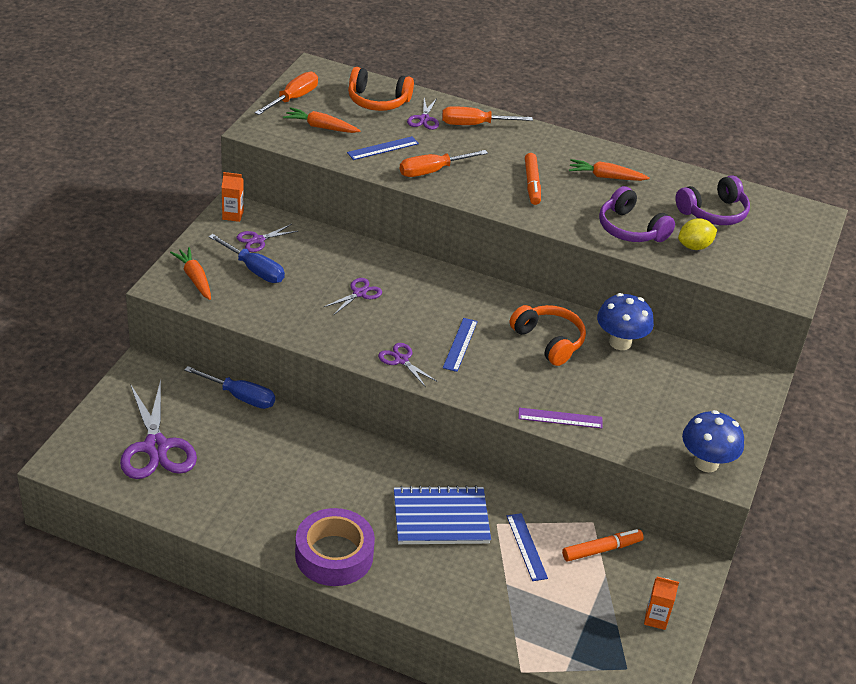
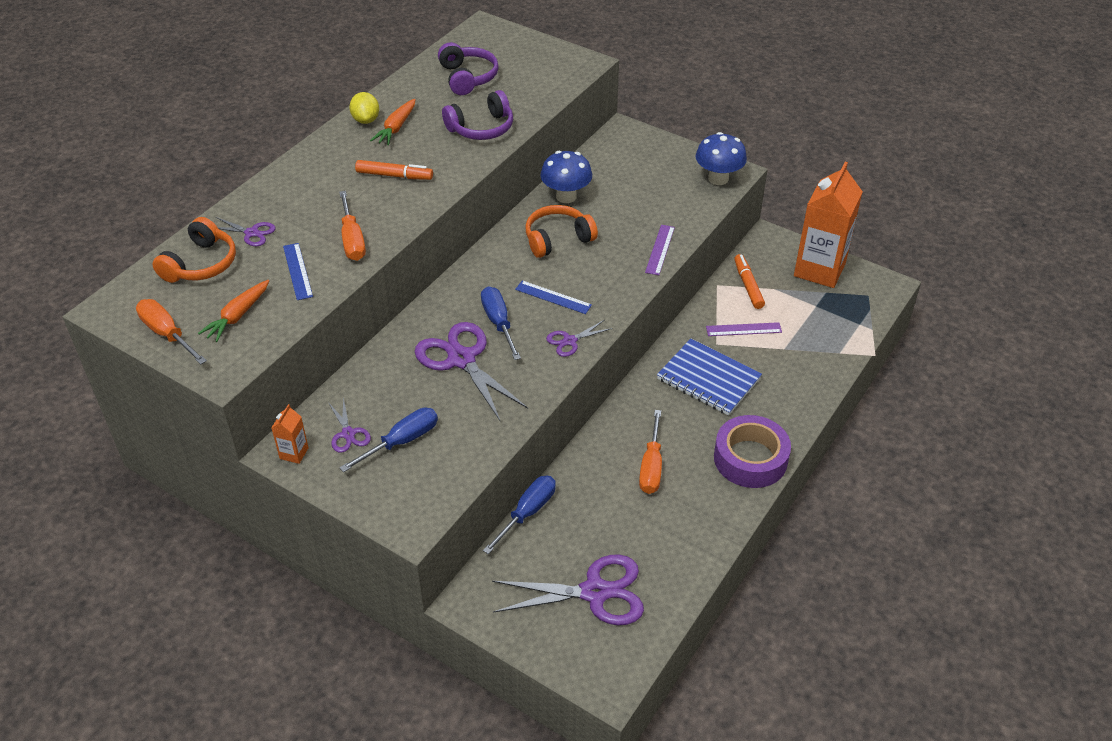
camera: 75 degrees left, 5 degrees up
(194, 278) = (405, 496): orange carrot -> none
(359, 293) = (461, 359): purple scissors -> purple scissors, size x2.03
(413, 312) = (499, 323): none -> blue screwdriver
(441, 518) = (708, 379): blue notebook -> blue notebook turned 60 degrees counterclockwise
(475, 125) = (276, 198): orange screwdriver -> orange screwdriver (651, 466)
(526, 546) = (743, 329): blue ruler -> purple ruler
(656, 619) = (819, 270): orange carton -> orange carton, size x2.41
(694, 246) = (514, 98): yellow lemon -> yellow lemon (366, 120)

